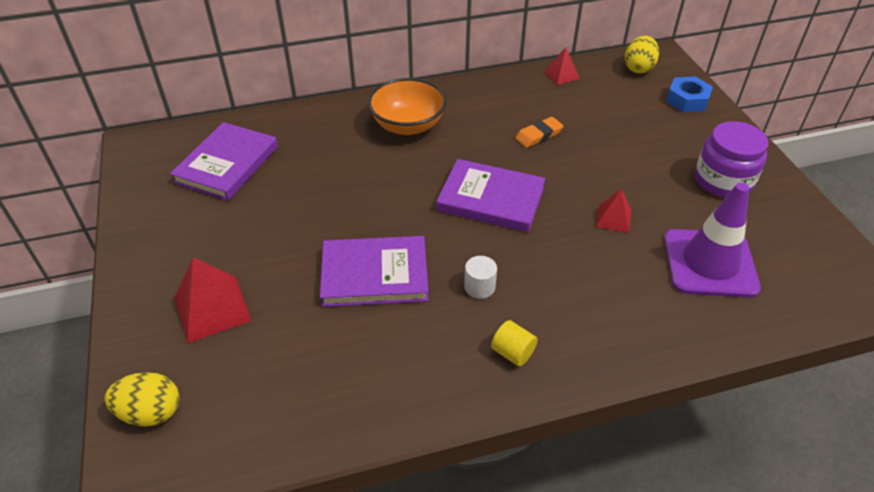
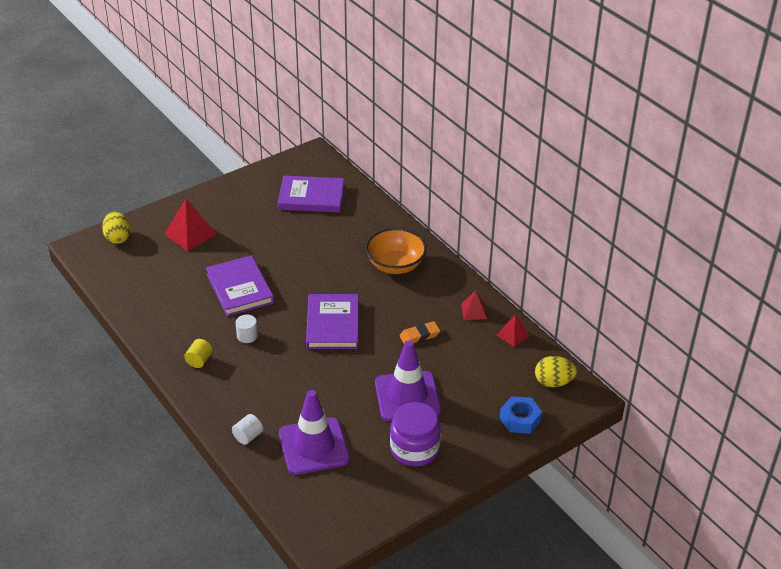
camera: 70 degrees right, 5 degrees down
(539, 135) = (419, 336): orange eraser -> orange eraser turned 60 degrees counterclockwise
(613, 218) = (340, 390): red pyramid -> red pyramid (474, 311)
(637, 167) = (407, 396): none -> purple traffic cone
(683, 326) = (248, 436): none -> white cylinder

